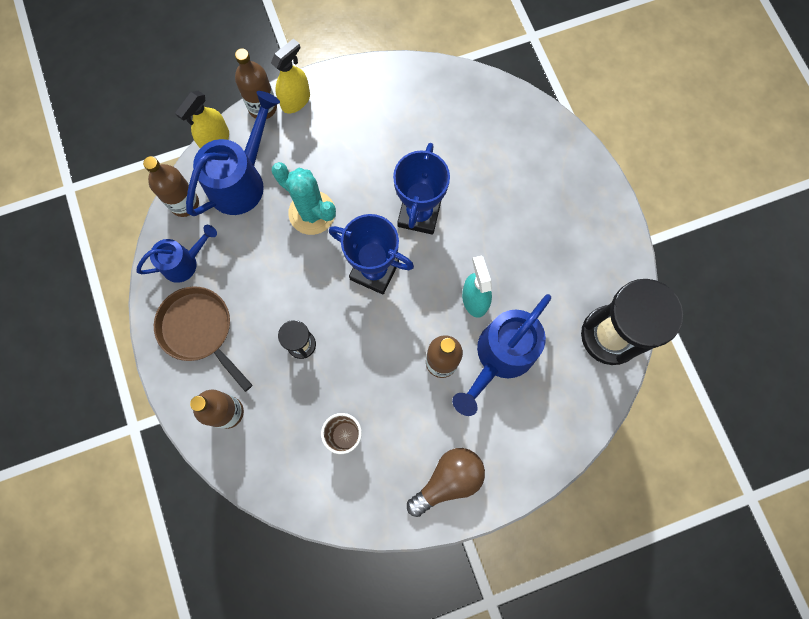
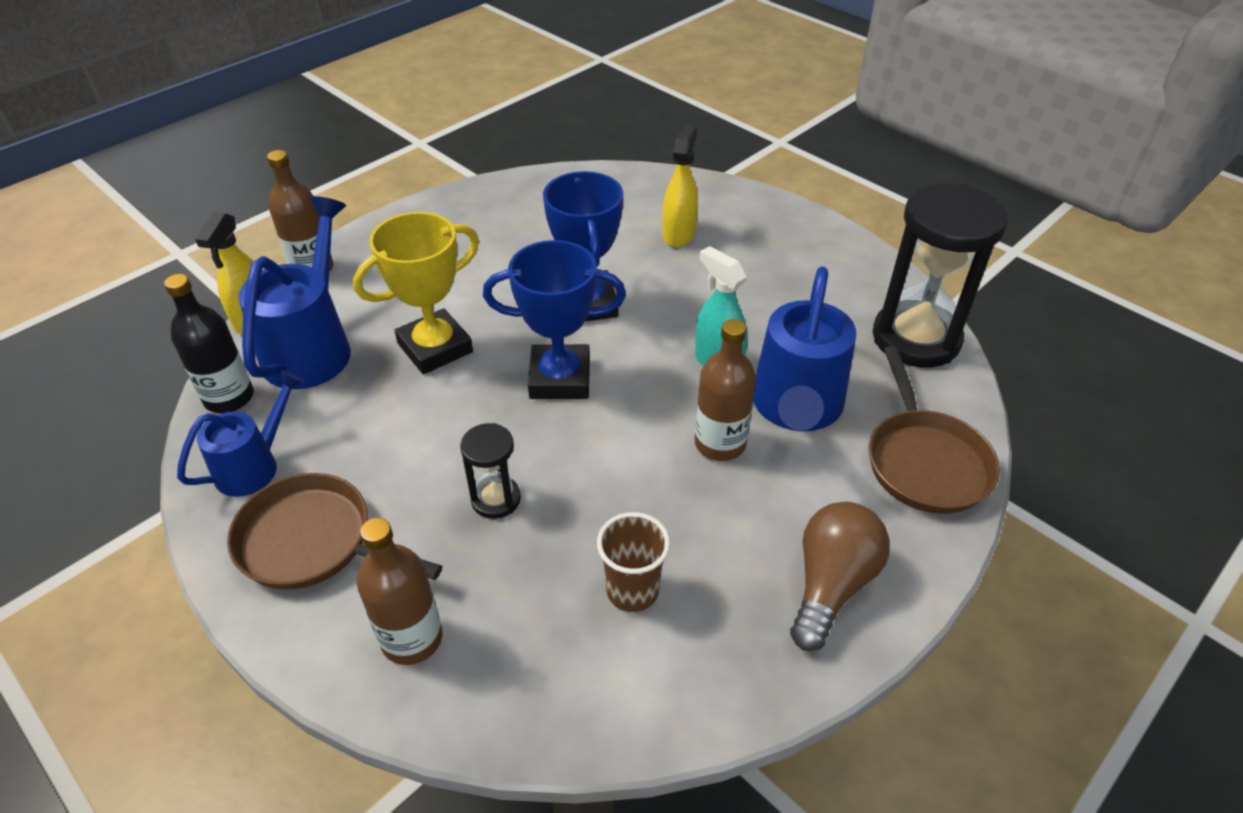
camera: 25 degrees left, 30 degrees down
(184, 203) = (229, 398): brown bottle -> black bottle
(296, 100) = (357, 250): yellow spray bottle -> yellow spray bottle (679, 234)
(312, 213) = (435, 348): turquoise cactus -> yellow trophy
(551, 428) = (924, 461): none -> brown pan

